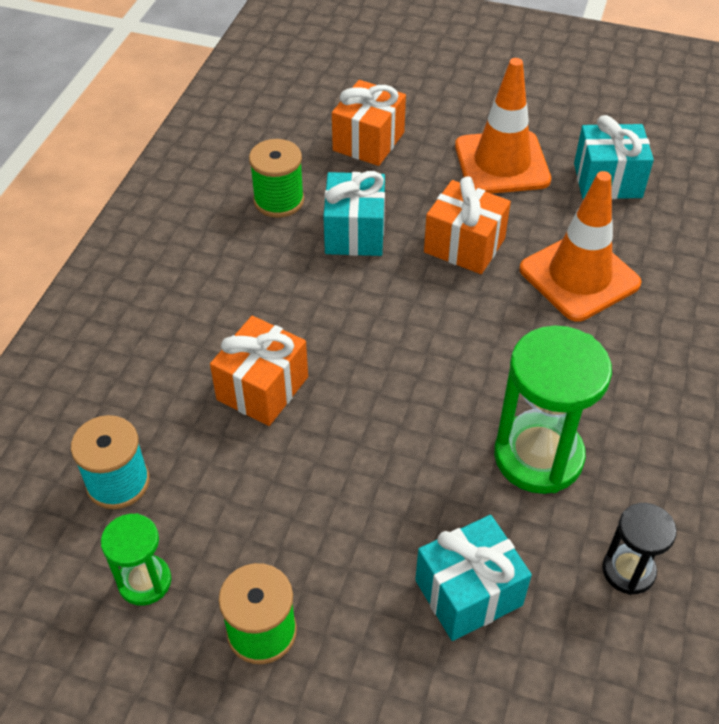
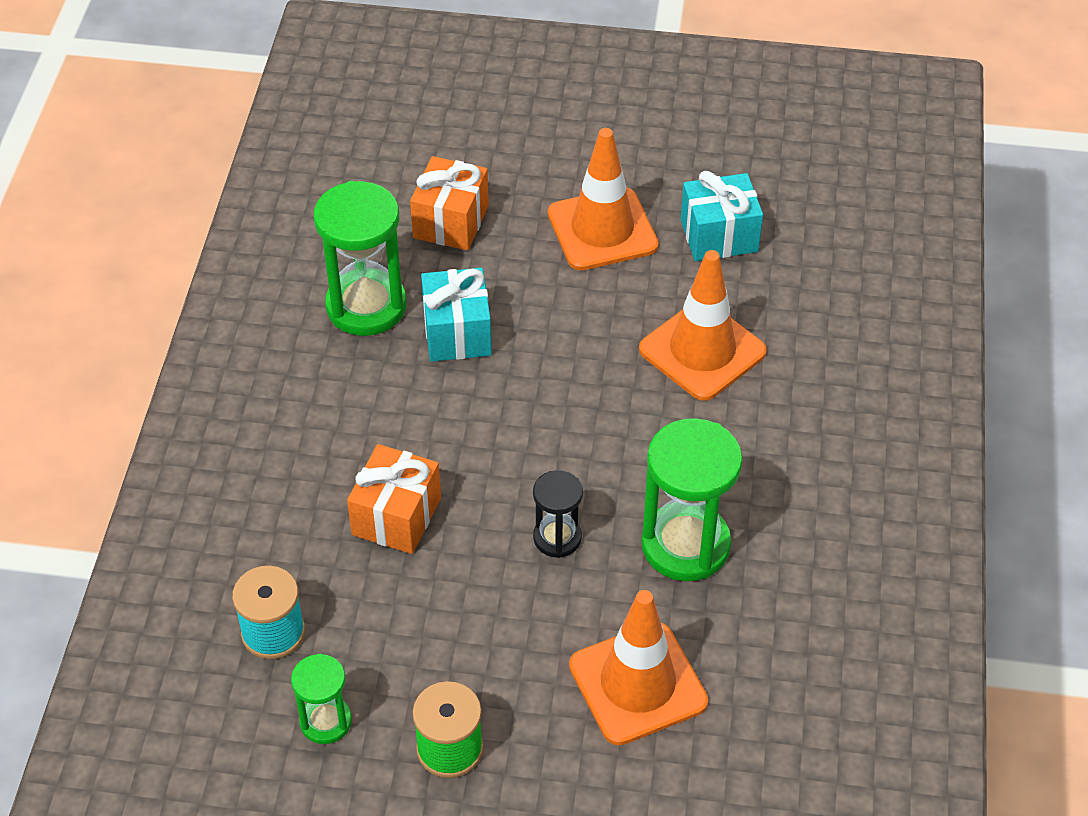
camera: 10 degrees left, 0 degrees up
(279, 200) = (366, 306): green spool -> green hourglass
(464, 245) = (577, 332): orange gift -> none
(468, 592) = (638, 684): turquoise gift -> orange traffic cone
(628, 570) = (784, 641): black hourglass -> black hourglass (557, 538)

